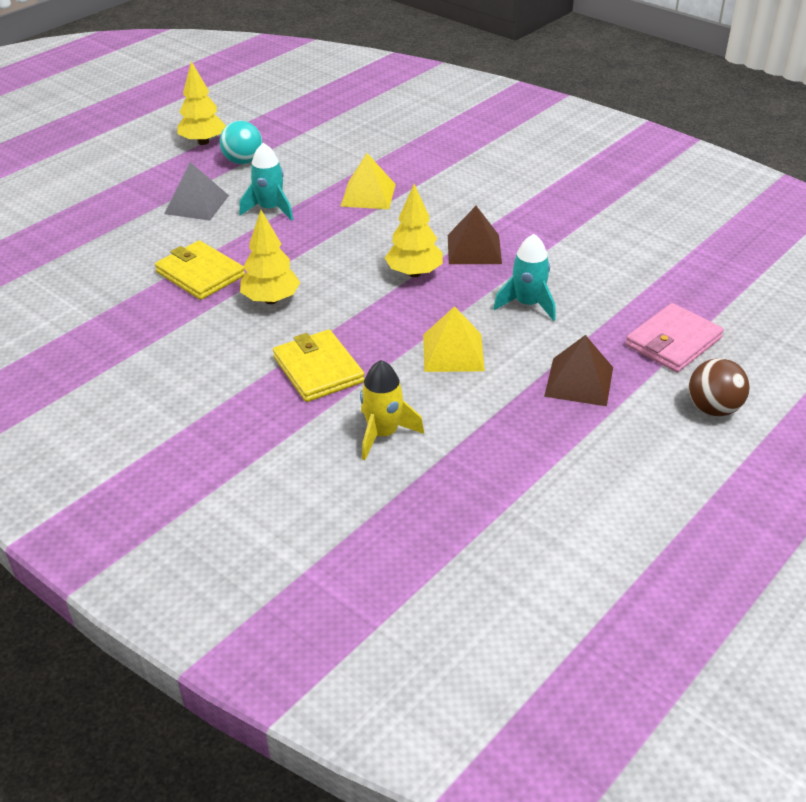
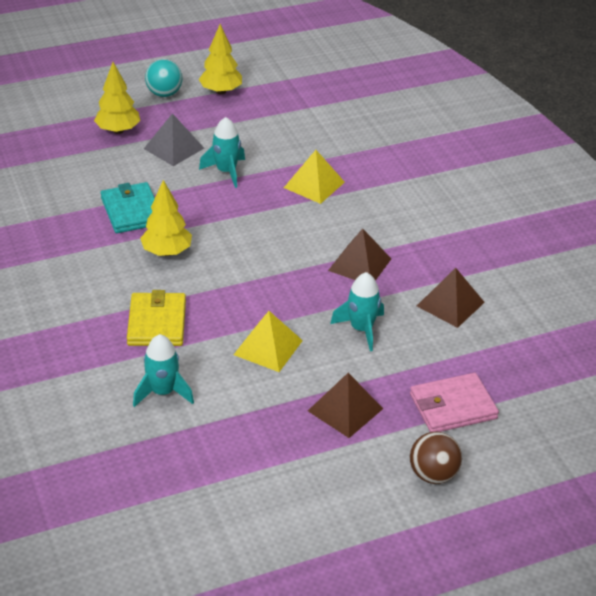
camera: 25 degrees right, 0 degrees up
(200, 274) = (132, 211): yellow wallet -> turquoise wallet
(243, 161) = (239, 120): turquoise ball -> turquoise ball (164, 94)
(383, 434) = (163, 392): yellow rocket -> turquoise rocket
(414, 273) = (293, 268): yellow tree -> yellow tree (118, 130)
(587, 255) = (450, 304): none -> brown pyramid

